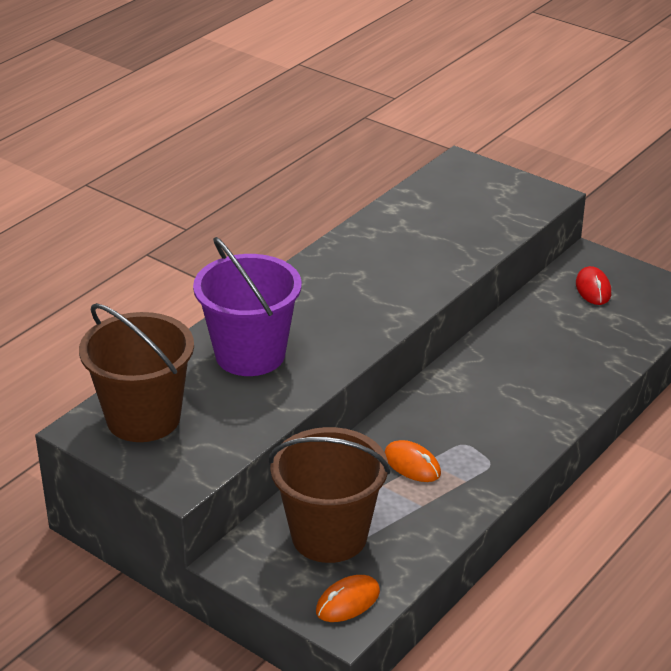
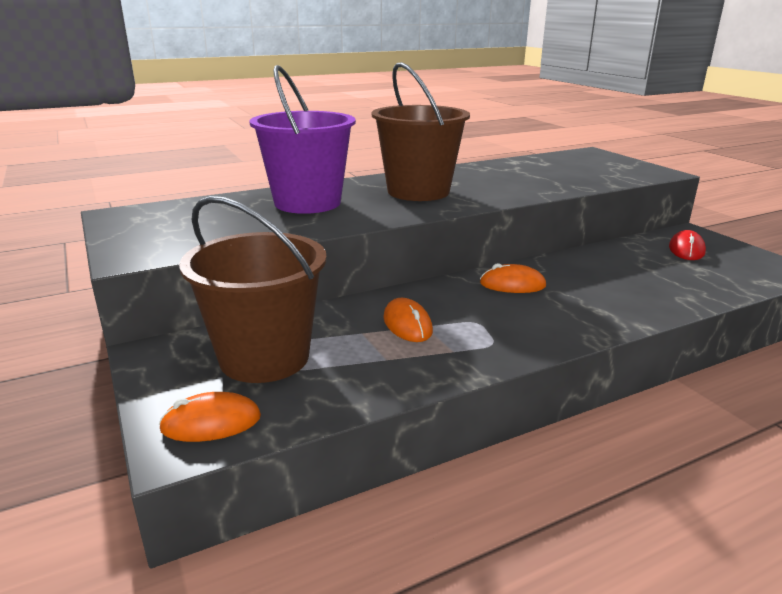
camera: 25 degrees right, 10 degrees down
(143, 418) = (170, 217): brown bucket -> brown bucket (418, 191)
(467, 387) = (512, 285): none -> orange mouse

